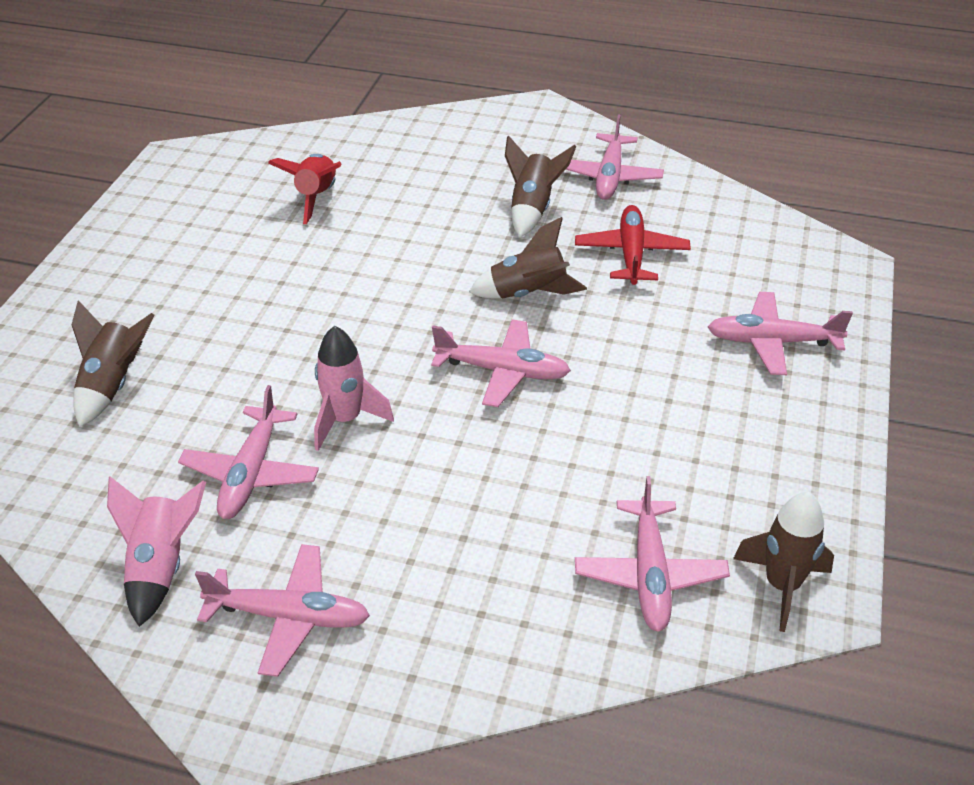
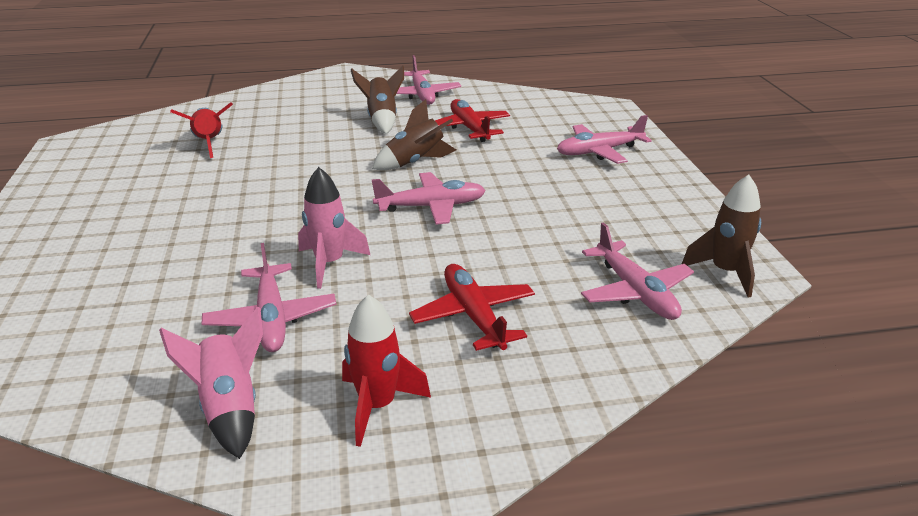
camera: 25 degrees left, 10 degrees down
(113, 385) = (98, 293): brown rocket -> none
(289, 616) = (378, 406): pink plane -> red rocket
(449, 542) = (473, 315): none -> red plane

